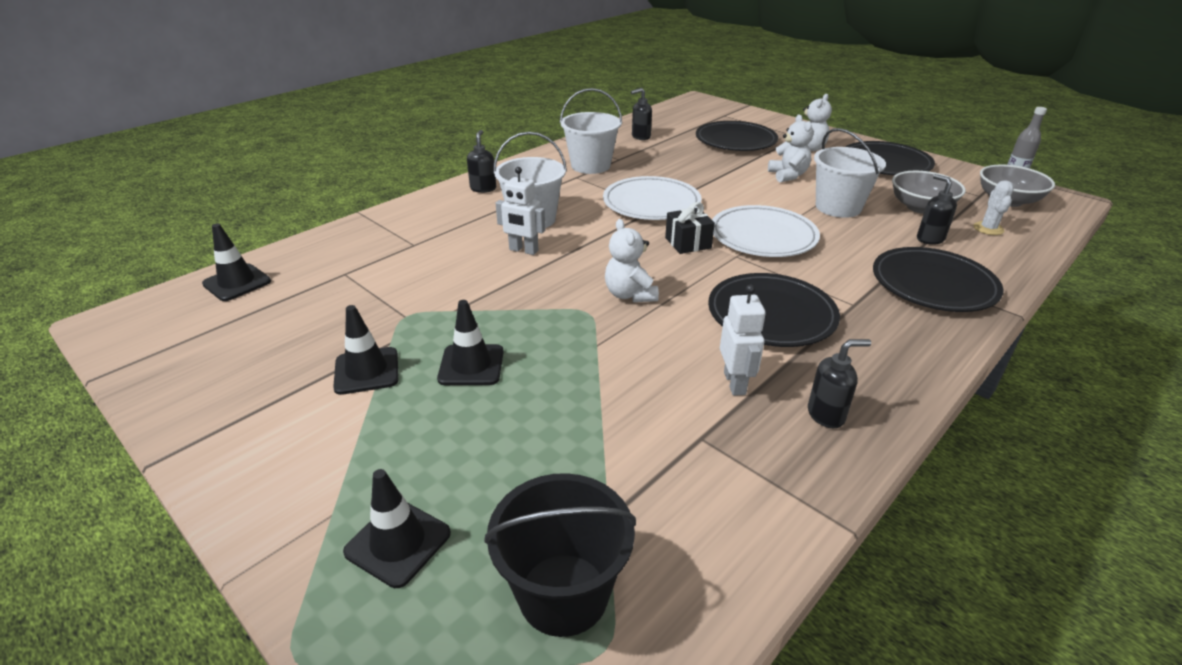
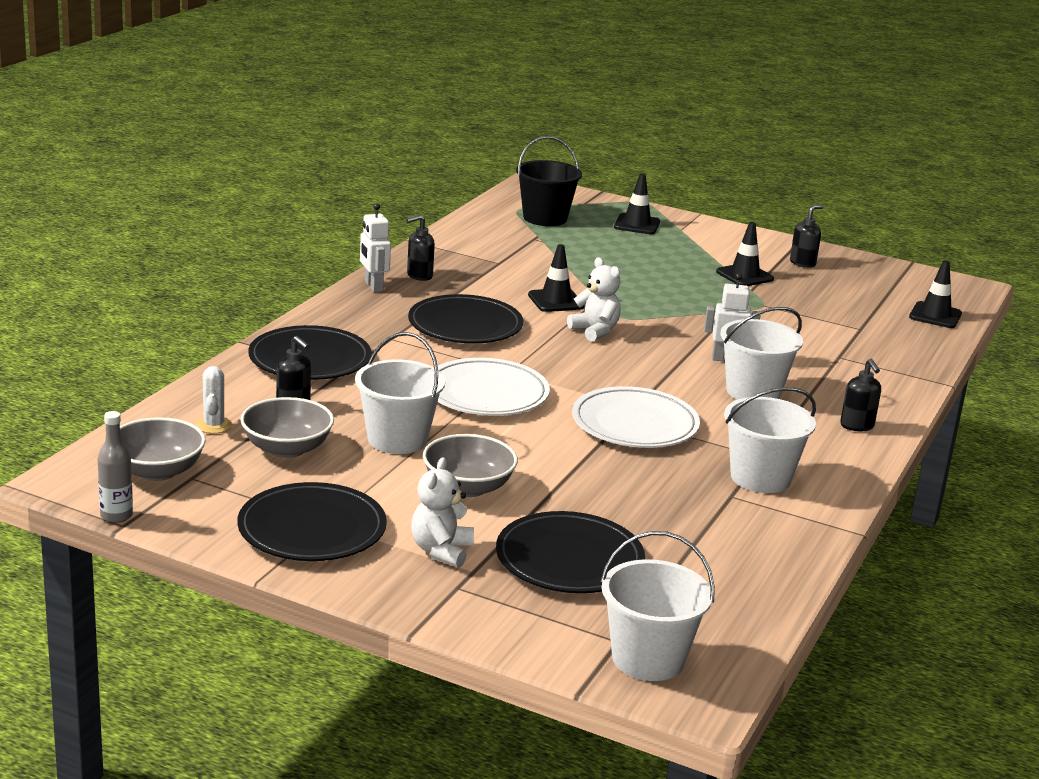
camera: 160 degrees right, 10 degrees down
(471, 365) = (677, 282): black traffic cone -> black traffic cone (556, 301)
(640, 137) = (735, 551): black soap dispenser -> black soap dispenser (803, 263)
(688, 243) = (566, 380): black gift -> none
(713, 110) = (648, 659): none -> white bucket
(735, 383) = (485, 286): white robot -> white robot (373, 286)
(788, 175) = (468, 487): white teddy bear -> grey bowl

